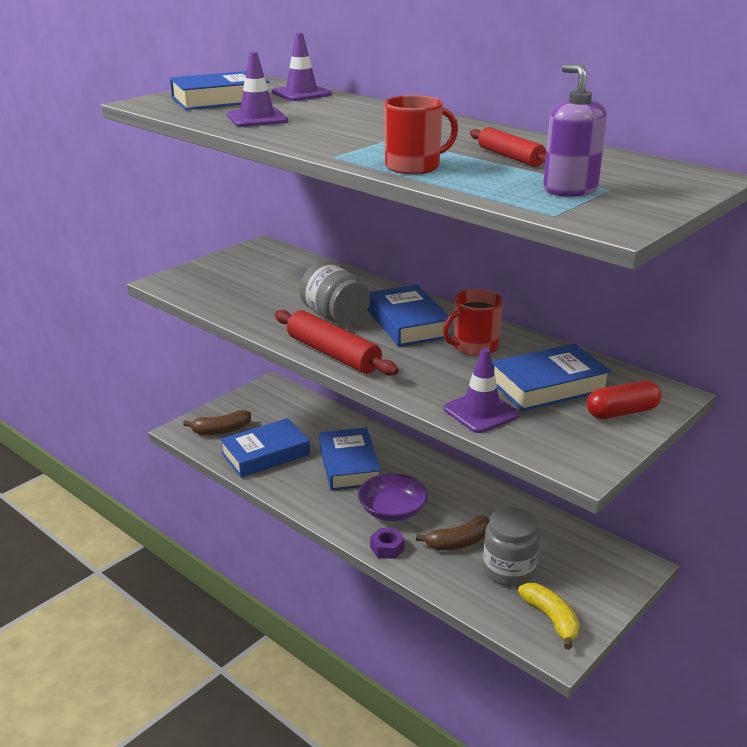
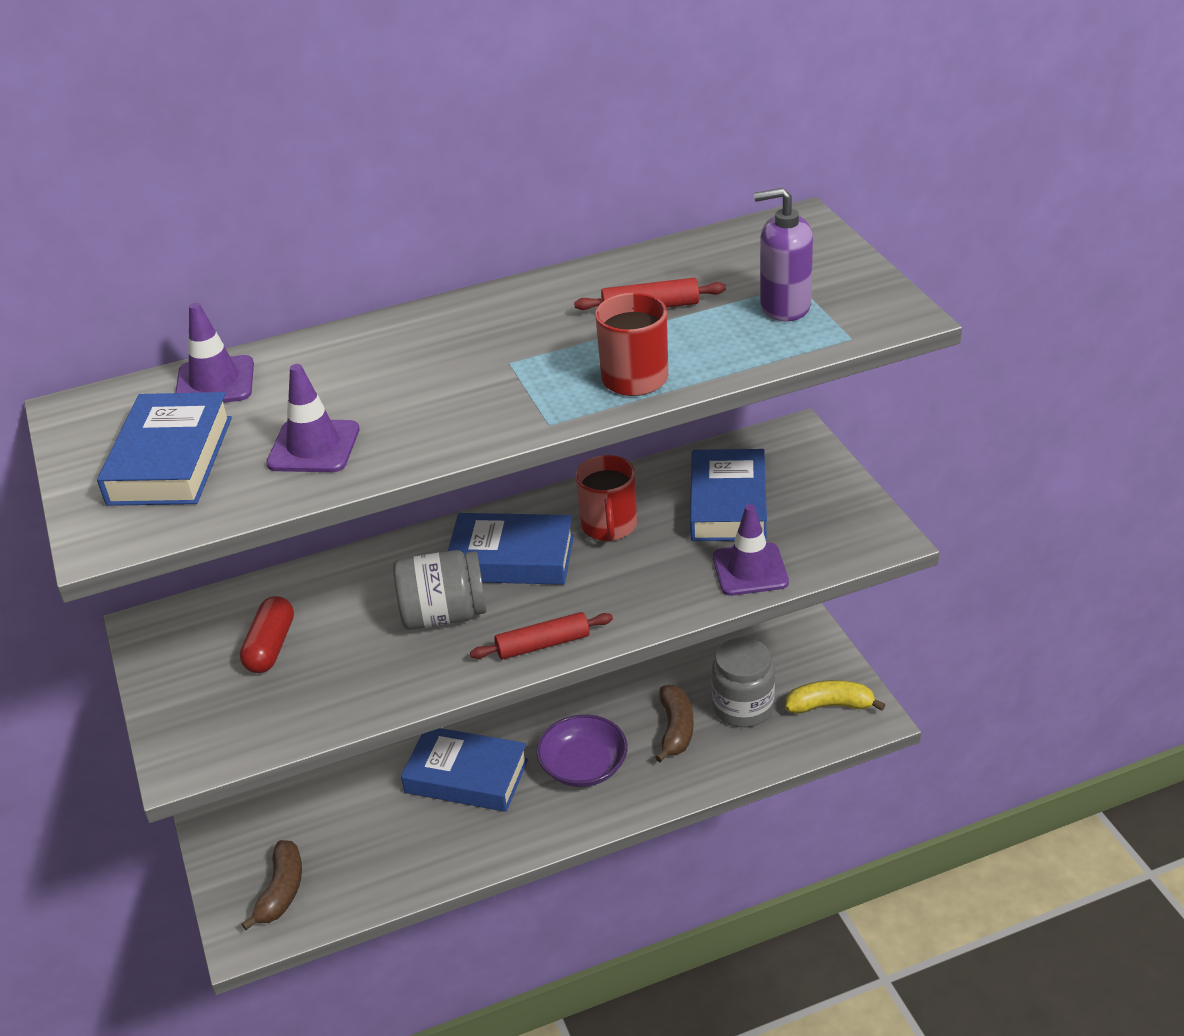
camera: 60 degrees left, 10 degrees up
(265, 454) = (378, 856): blue book -> none
(333, 354) = (543, 644): red rolling pin -> red rolling pin, size x0.63
(387, 548) = (648, 795): purple nut -> none
(622, 412) = (808, 477): red capsule -> red capsule (271, 647)

